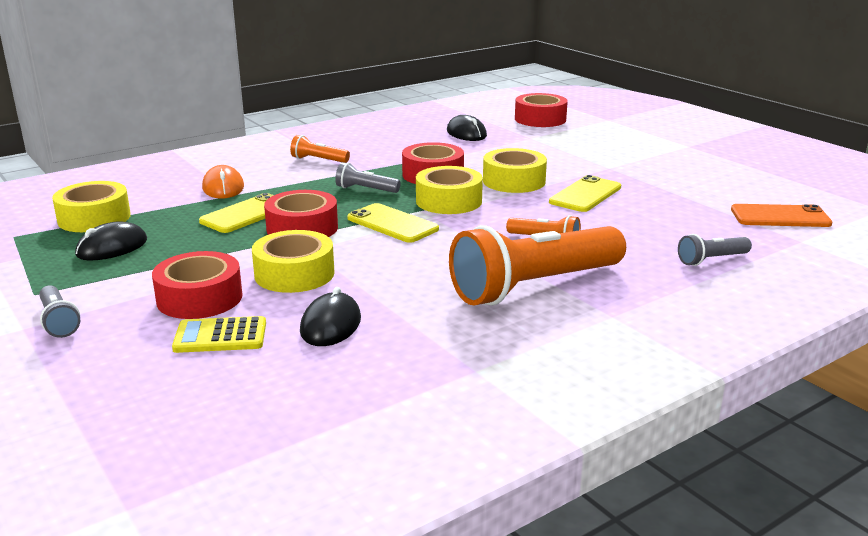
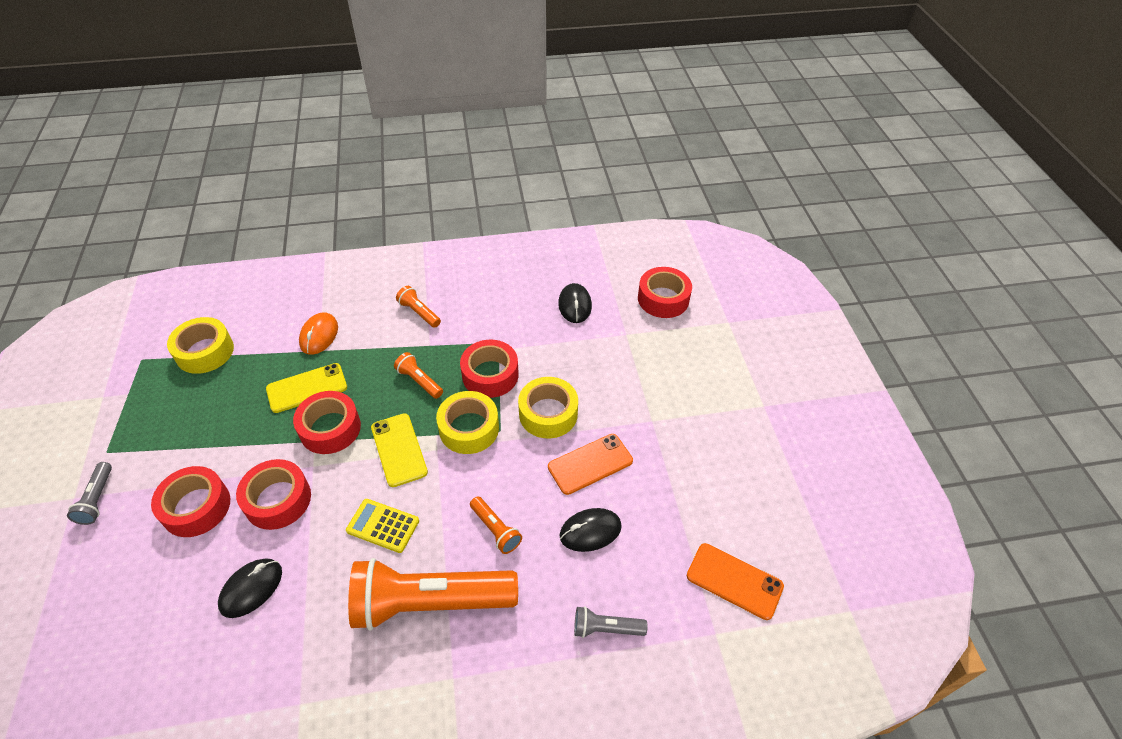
camera: 25 degrees right, 25 degrees up
(112, 247) = (189, 404): black mouse -> black mouse (590, 531)
(220, 336) = (175, 568): yellow calculator -> yellow calculator (383, 526)
(294, 274) = (278, 500): yellow tape -> red tape
(366, 189) = (419, 381): grey flashlight -> orange flashlight
(585, 195) = (590, 464): yellow phone -> orange phone

